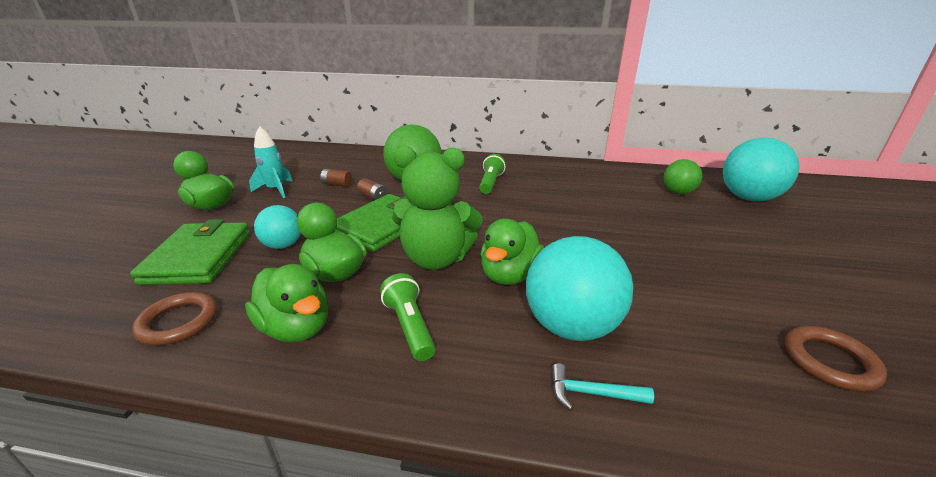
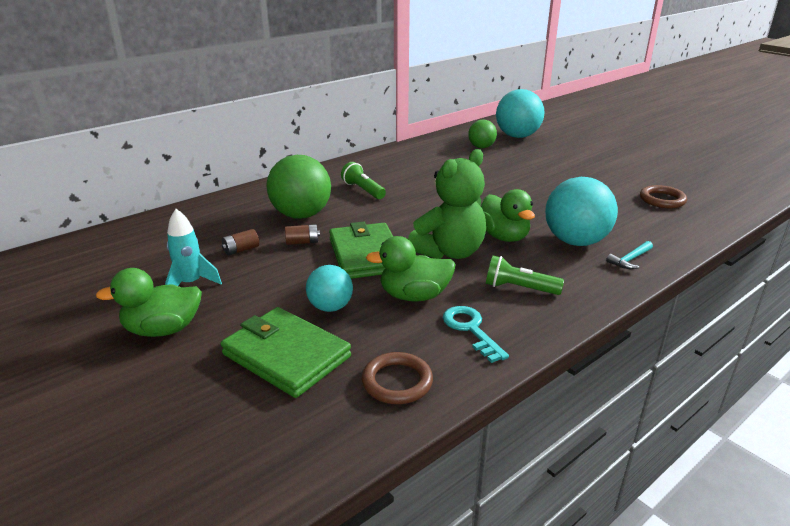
camera: 50 degrees left, 0 degrees up
(296, 328) = (471, 330): green duck -> turquoise key

